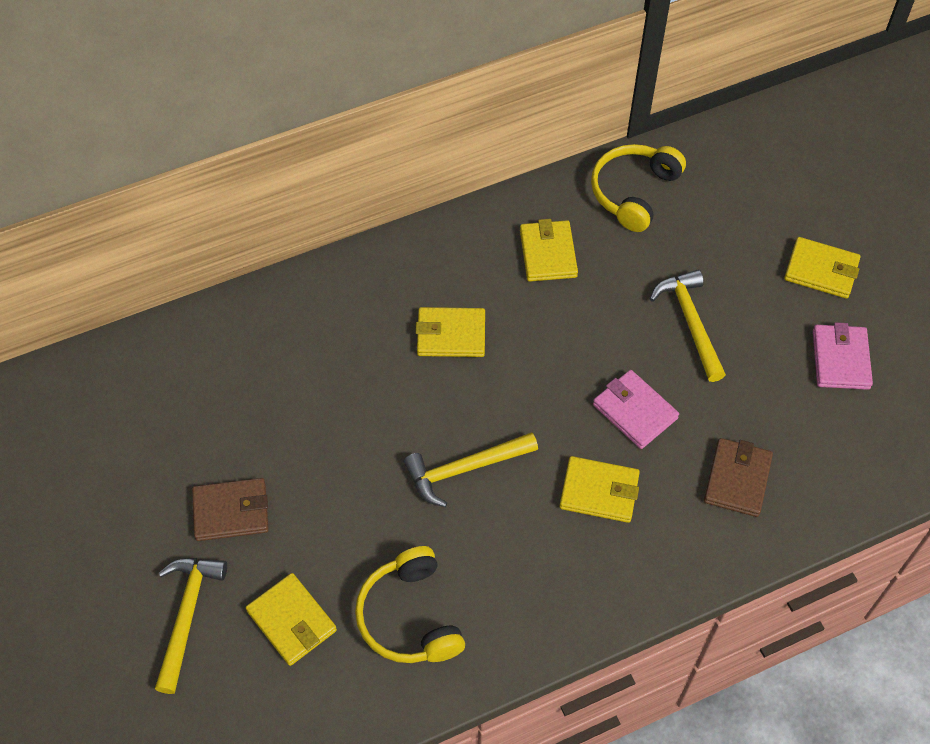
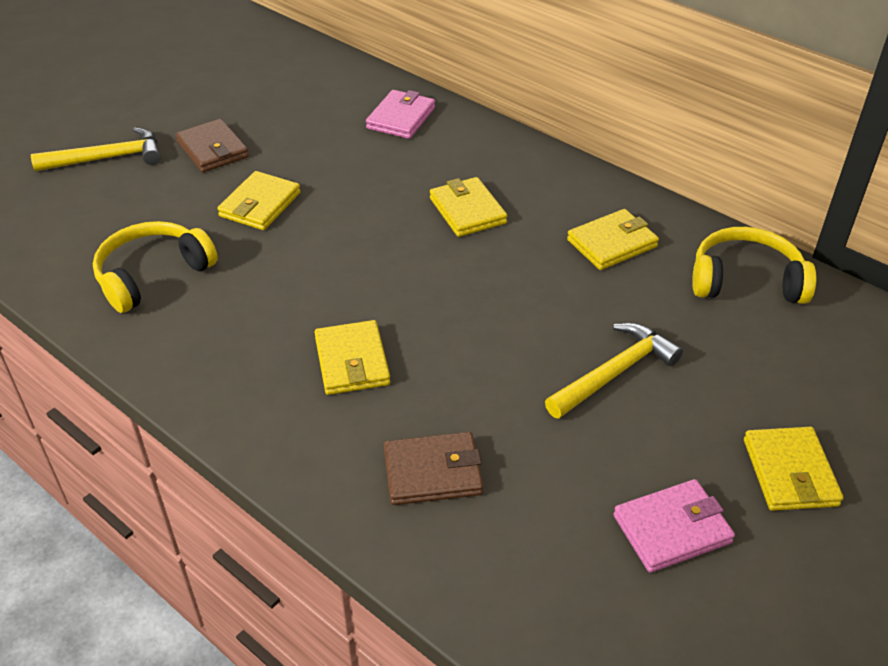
camera: 65 degrees right, 15 degrees down
(292, 621) = (123, 210): yellow wallet -> yellow wallet (260, 204)
(464, 469) = (325, 262): yellow hammer -> none
(635, 411) = (467, 360): pink wallet -> pink wallet (401, 118)

